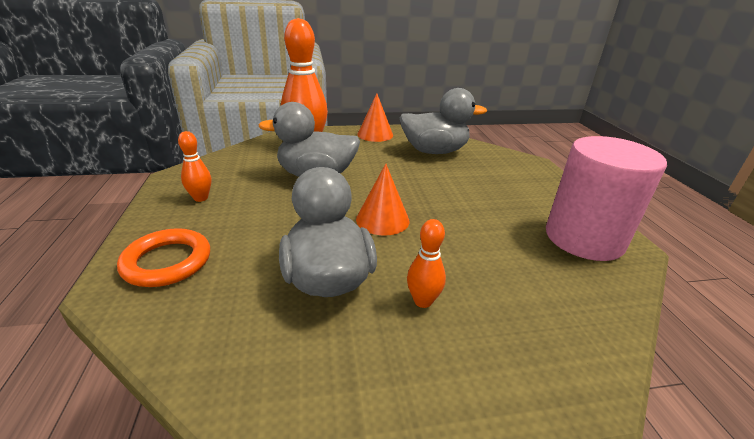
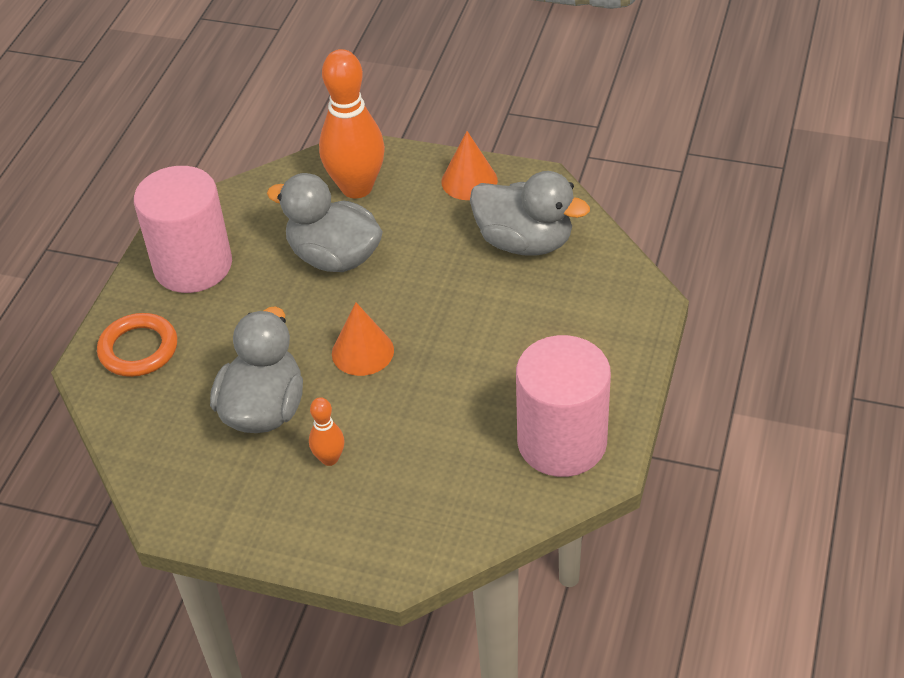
camera: 30 degrees right, 15 degrees up
(201, 198) = (193, 266): orange bowling pin -> pink cylinder

